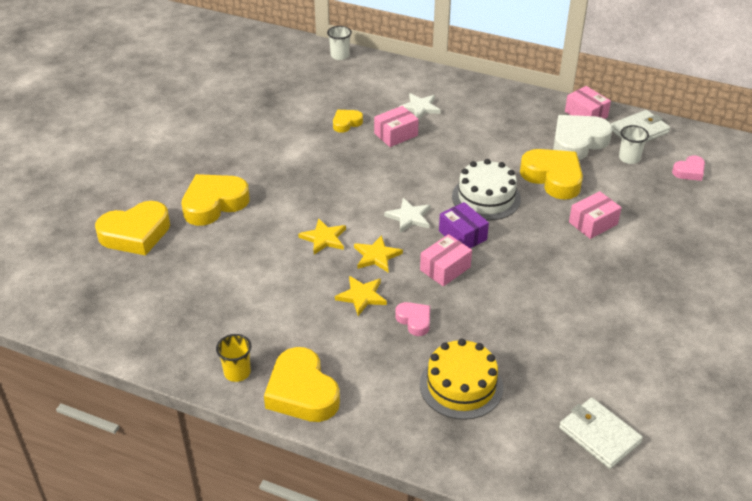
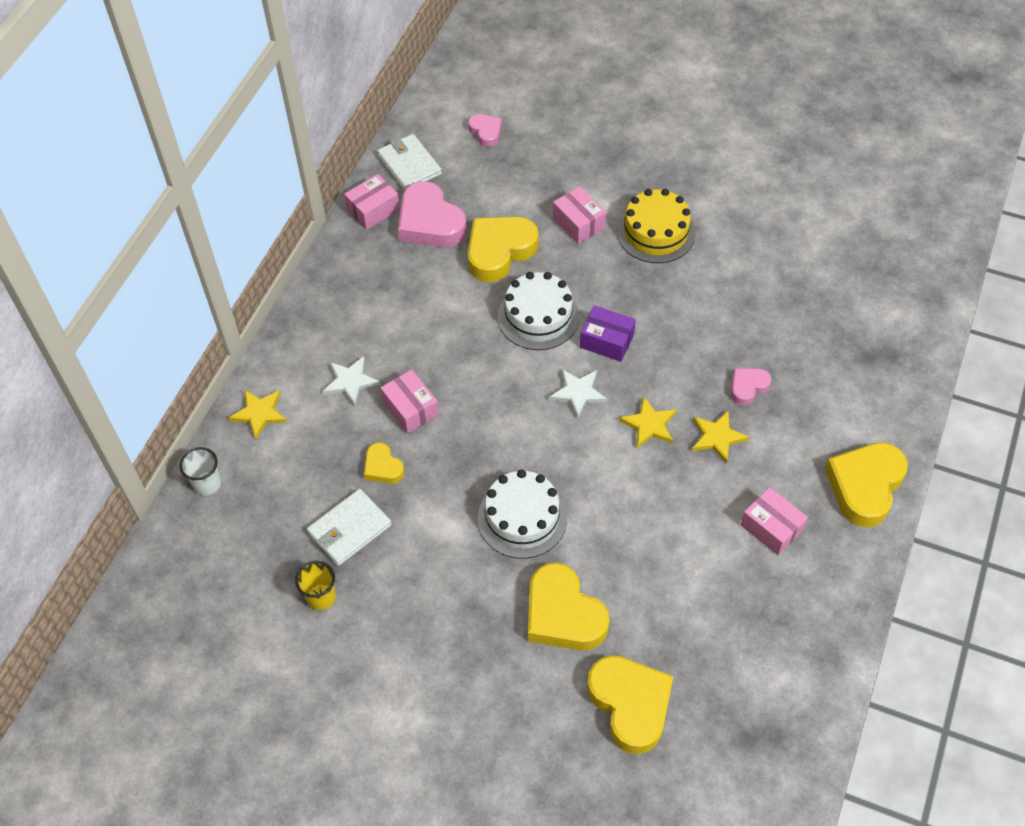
camera: 90 degrees left, 15 degrees up
(237, 372) = (849, 551): yellow cup -> yellow cup (321, 597)
(297, 186) = (522, 518): none -> white cake
(302, 392) = (865, 486): yellow heart -> yellow heart turned 150 degrees clockwise
(324, 238) = (622, 480): yellow star -> yellow star (259, 413)
(445, 268) = (664, 358): pink box -> pink box (771, 527)
(461, 385) = (831, 348): yellow cake -> yellow cake (656, 232)
(462, 235) = (607, 341): purple box -> purple box turned 60 degrees clockwise
(578, 142) = (430, 222): white heart -> pink heart
(599, 435) = (870, 247): white wallet -> white wallet (349, 529)
(629, 158) = (462, 180): white cup -> none

